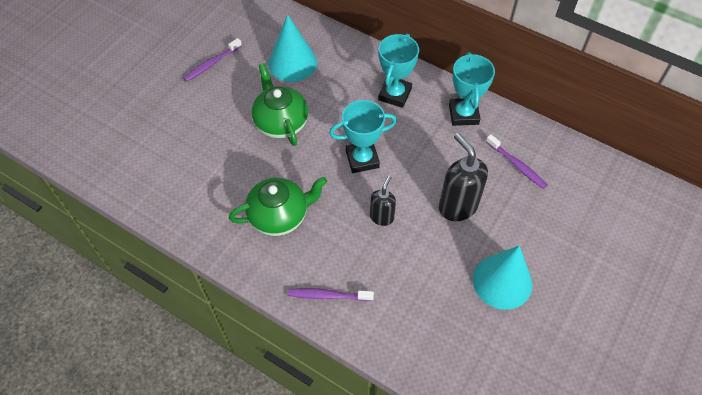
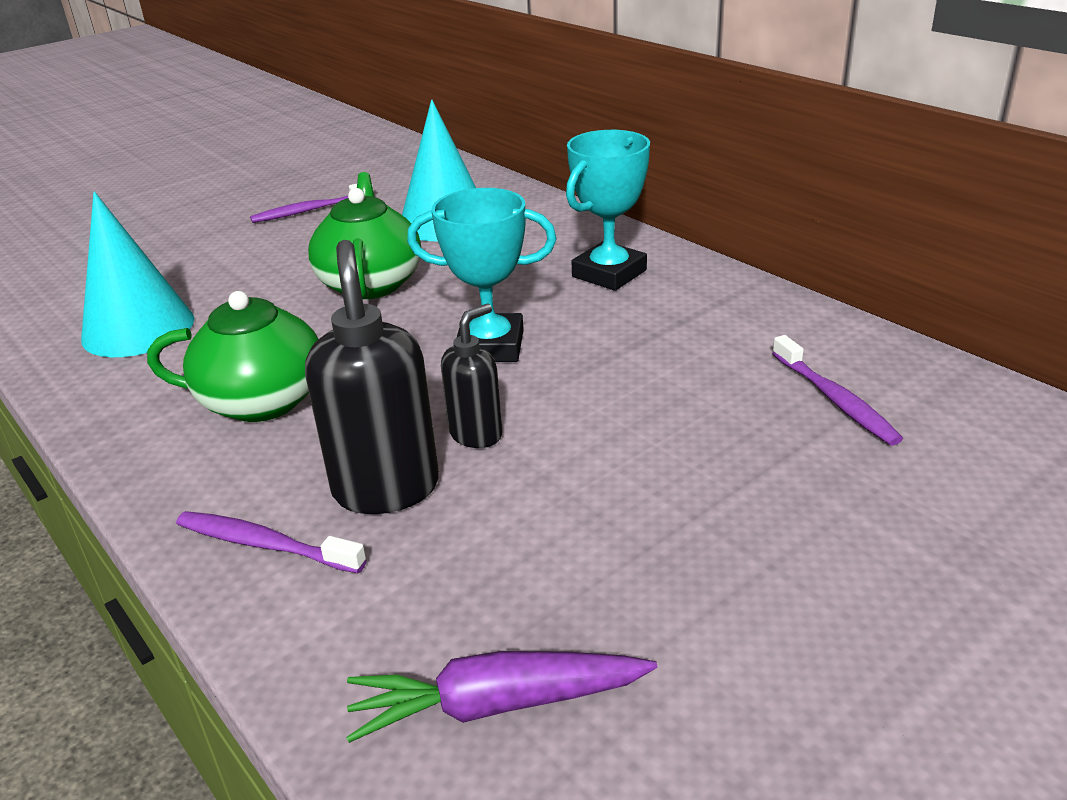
camera: 20 degrees right, 25 degrees down
(446, 342) = (496, 705): none -> purple carrot
(457, 206) = (660, 444): black soap dispenser -> black soap dispenser (386, 488)
(463, 114) = (740, 313): turquoise trophy -> none
(502, 281) = (715, 602): turquoise cone -> turquoise cone (138, 328)

